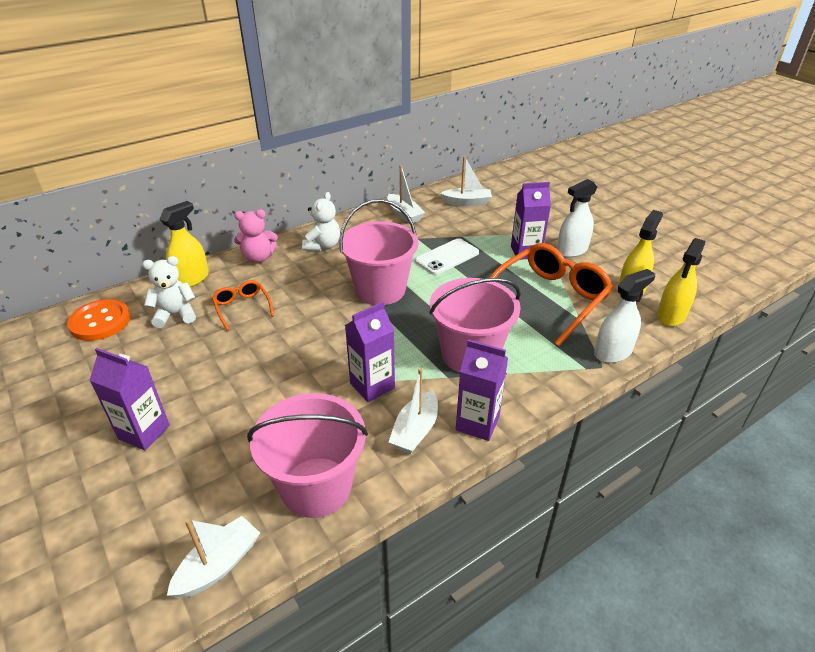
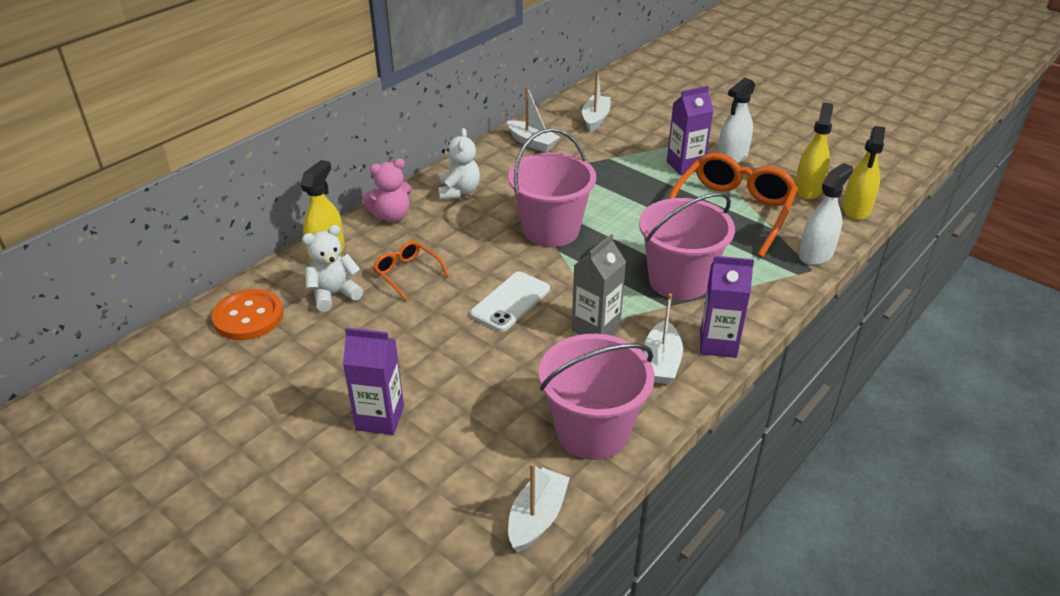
camera: 15 degrees left, 0 degrees up
(372, 386) = (595, 328): purple carton -> grey carton
(447, 257) = (604, 183): white phone -> white phone (510, 302)
(467, 202) = (595, 119): white boat -> white boat turned 60 degrees counterclockwise

